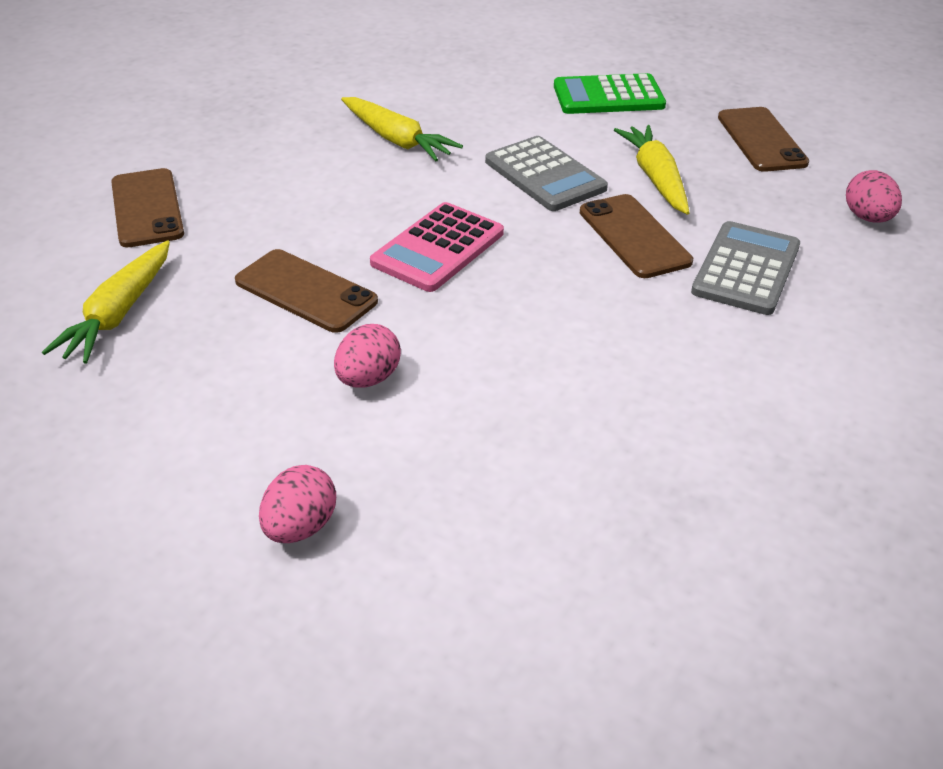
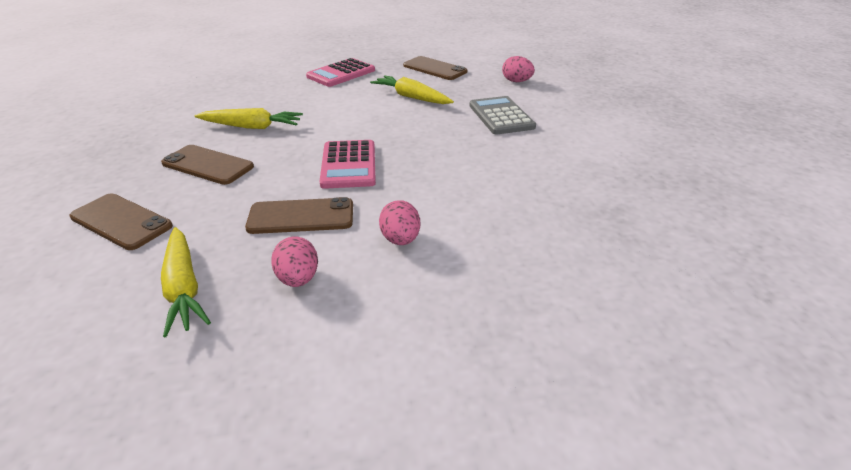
camera: 40 degrees left, 5 degrees down
(300, 527) = (472, 331): pink egg -> pink egg (298, 279)
(545, 175) = (357, 114): grey calculator -> none
(608, 96) = (341, 73): green calculator -> pink calculator
(634, 236) = (437, 122): brown phone -> brown phone (207, 165)

